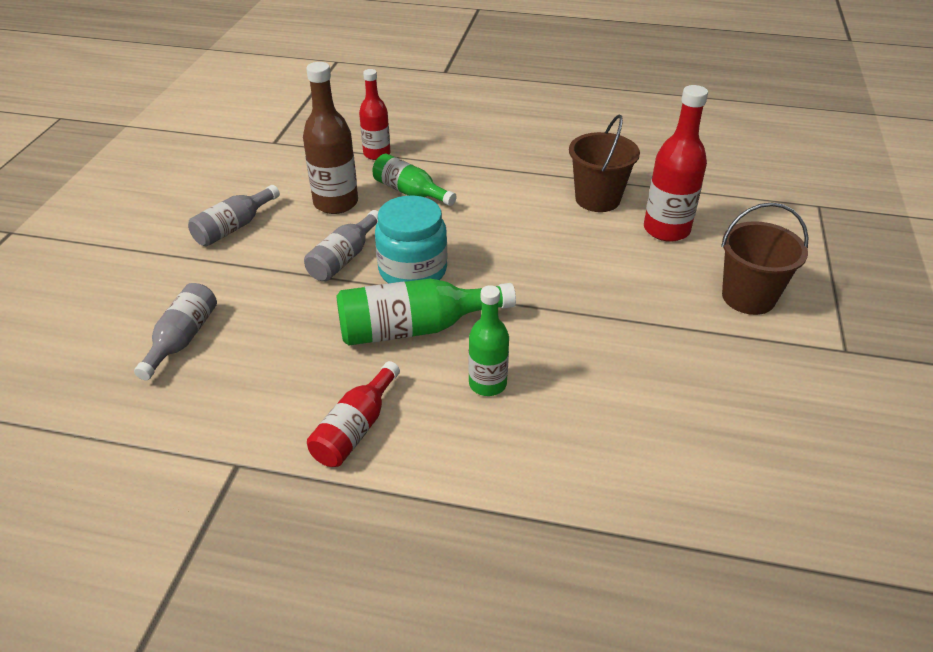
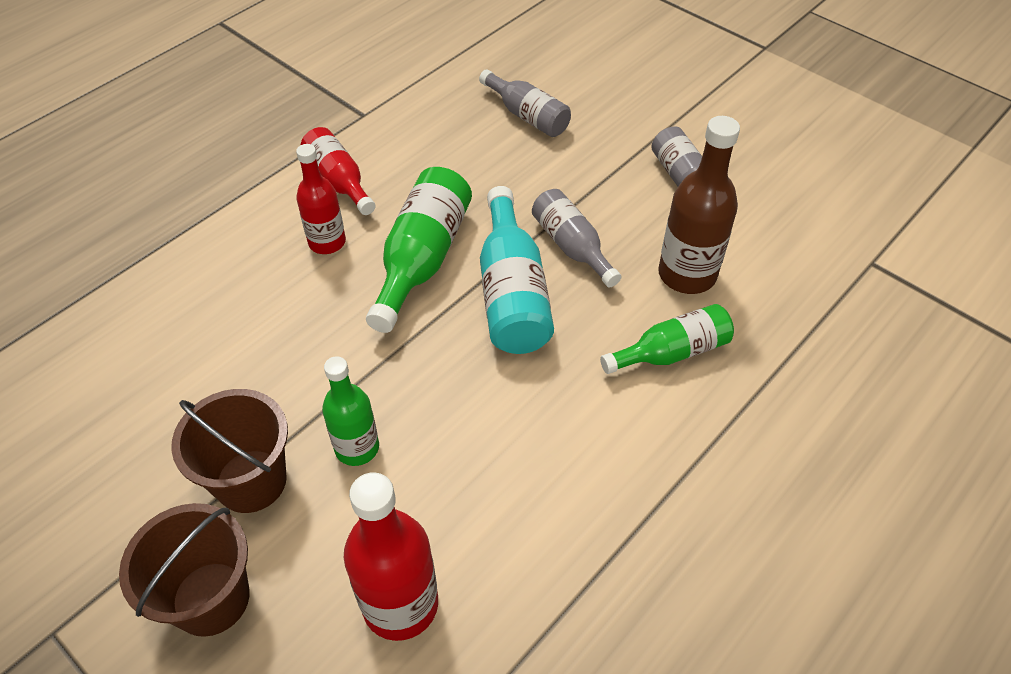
camera: 120 degrees right, 10 degrees up
(377, 154) = (791, 355): red bottle -> red bottle (327, 242)
(413, 270) = (512, 292): turquoise jar -> turquoise bottle
(487, 384) = (310, 278): green bottle -> green bottle (357, 448)
(597, 199) = (527, 562): brown bucket -> brown bucket (251, 481)

